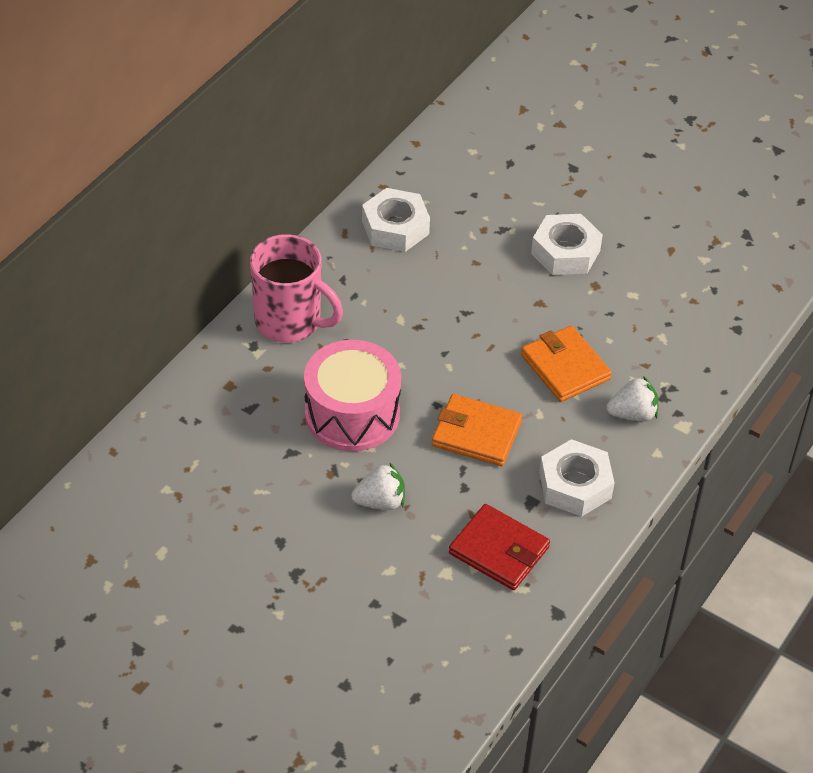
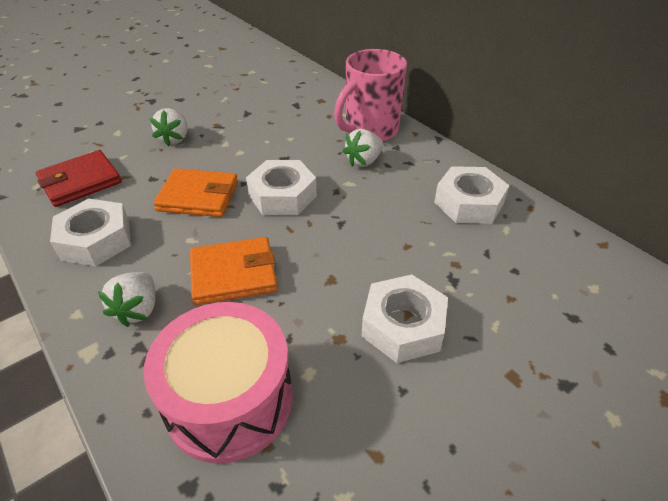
camera: 110 degrees right, 5 degrees down
(352, 414) = (263, 141): pink drum -> pink drum (229, 400)
(356, 315) = (363, 161): none -> white strawberry
(445, 366) = (282, 196): none -> white nut
(476, 433) = (198, 196): orange wallet -> orange wallet turned 60 degrees clockwise

